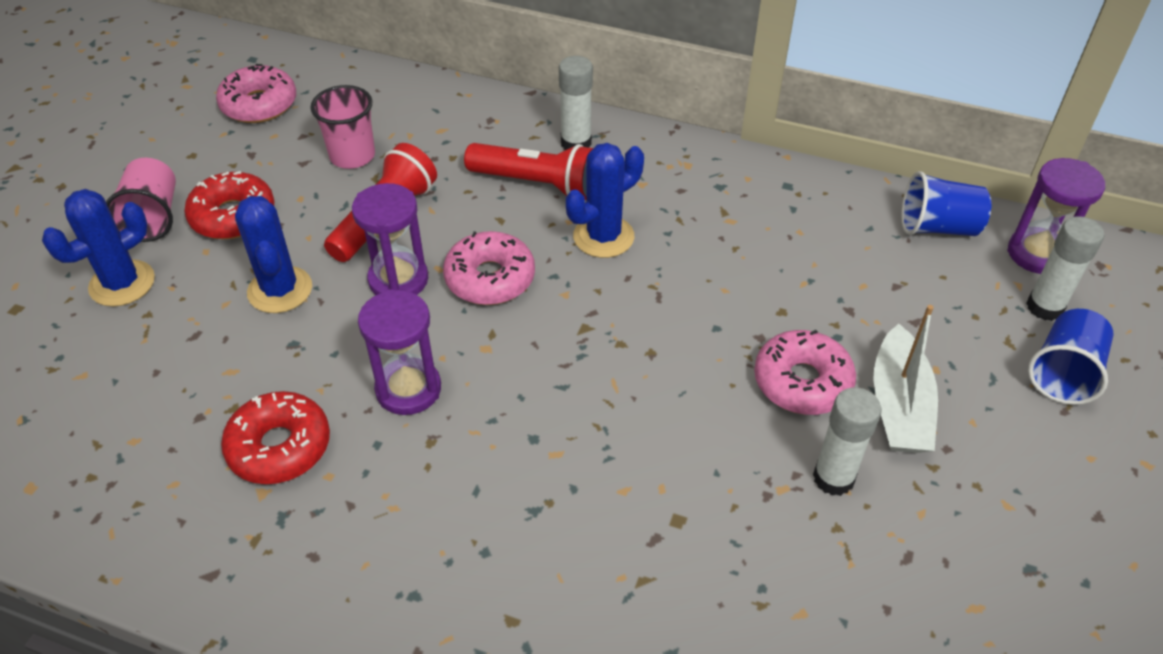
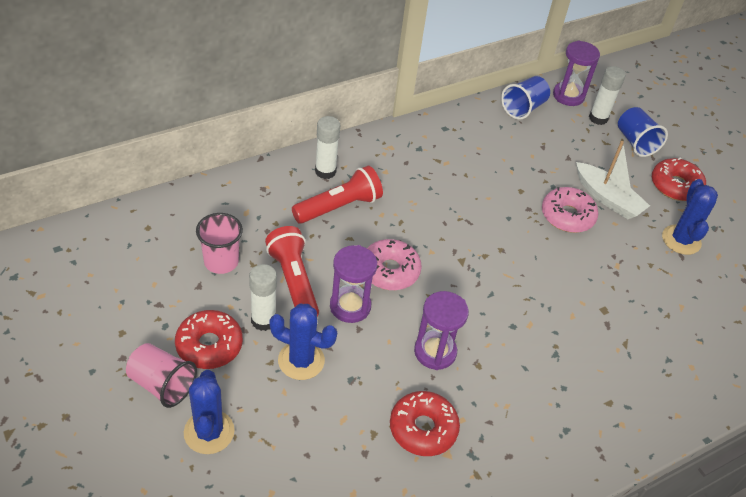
camera: 55 degrees left, 0 degrees up
(259, 104) = (113, 272): pink donut -> none
(603, 237) = (407, 211): blue cactus -> blue cactus (681, 240)
(833, 478) = (626, 246): white glue stick -> white glue stick (263, 320)
(1046, 469) = (675, 186): none -> red donut

